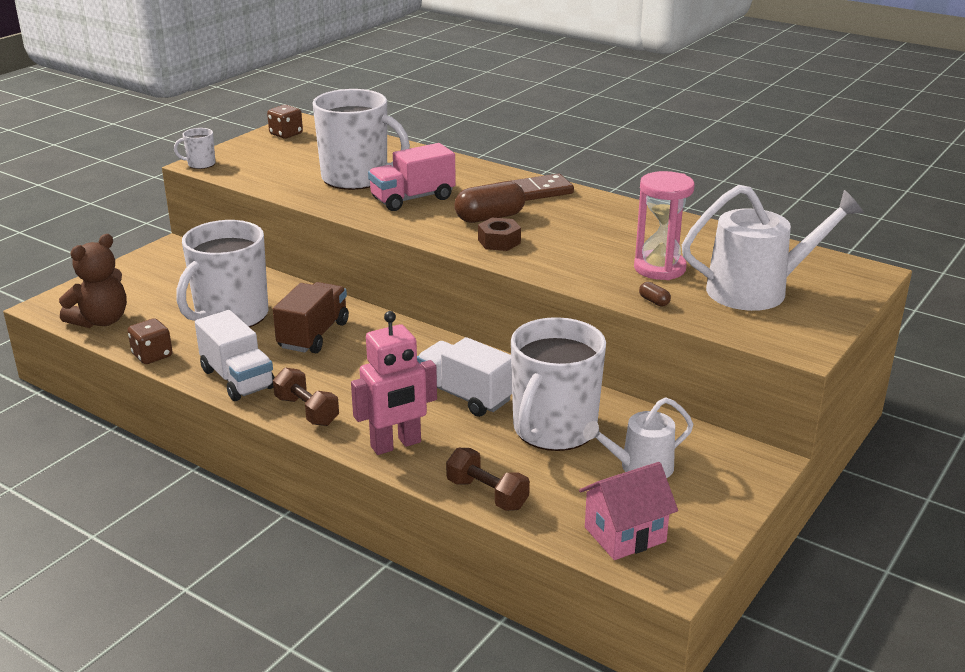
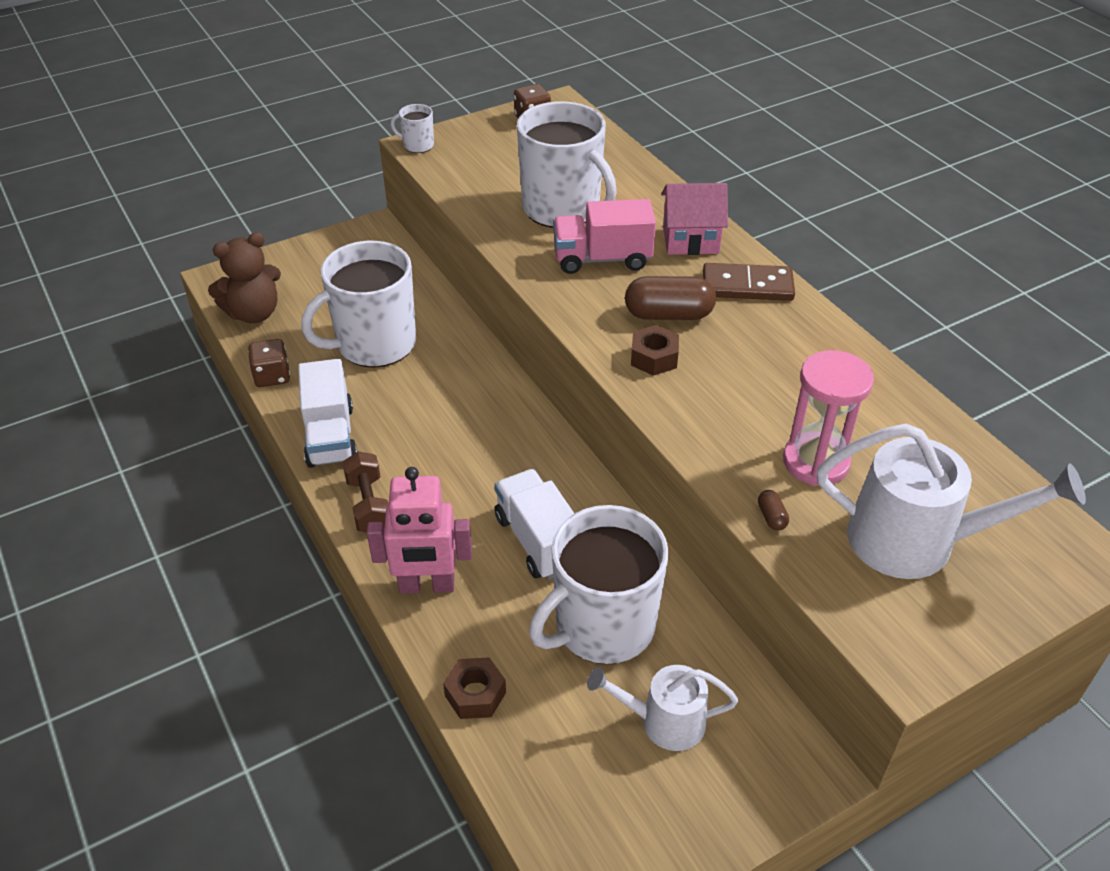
camera: 25 degrees right, 15 degrees up
(313, 335) = (438, 398): brown truck -> none
(487, 494) = (475, 694): brown dumbbell -> brown nut
(625, 534) = (584, 816): pink house -> pink house (690, 240)

